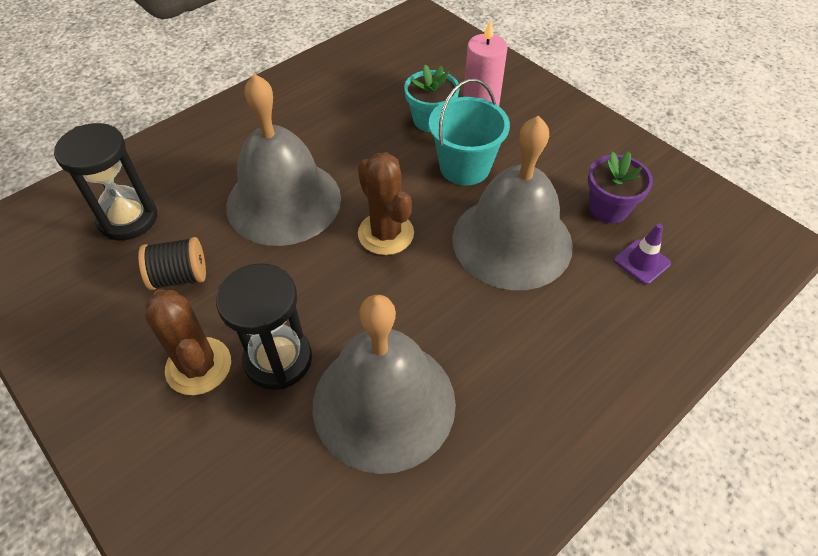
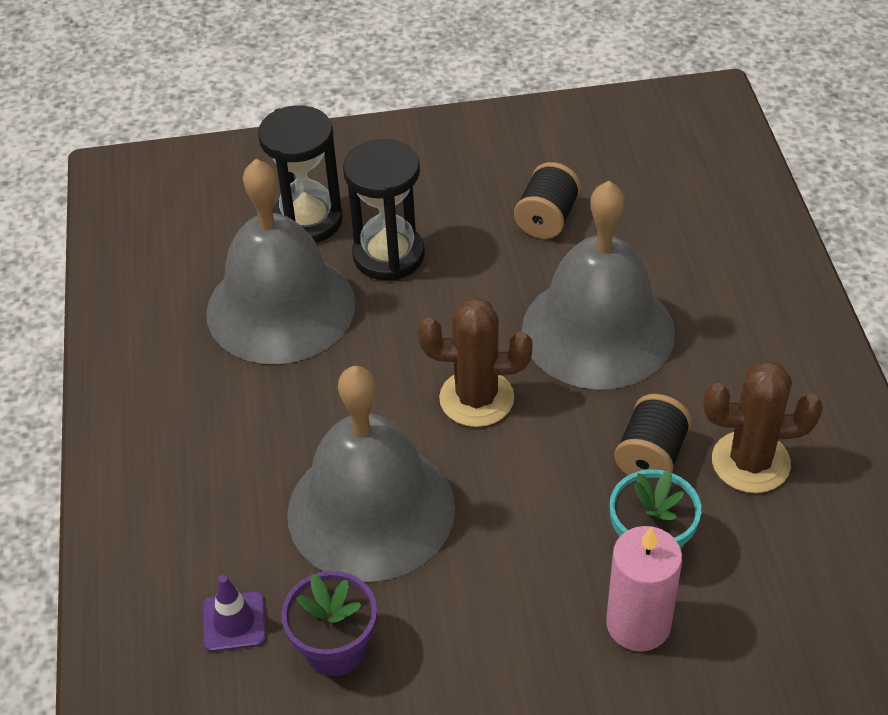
camera: 125 degrees right, 5 degrees down
(128, 219) = (663, 202): black hourglass -> black hourglass (307, 220)
(198, 366) = (427, 204): brown cactus -> brown cactus (750, 462)
(370, 141) = (651, 456): none -> black spool
(464, 167) = (527, 533): turquoise bucket -> none

